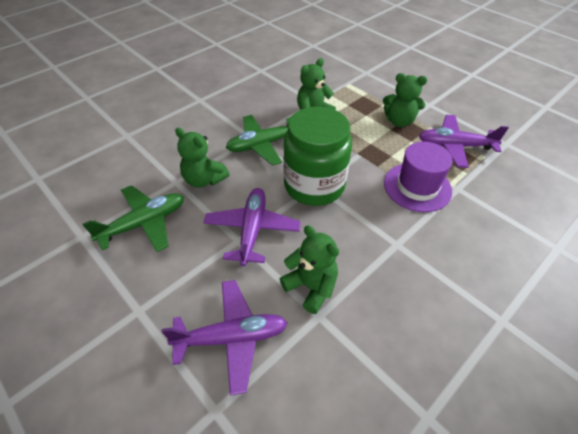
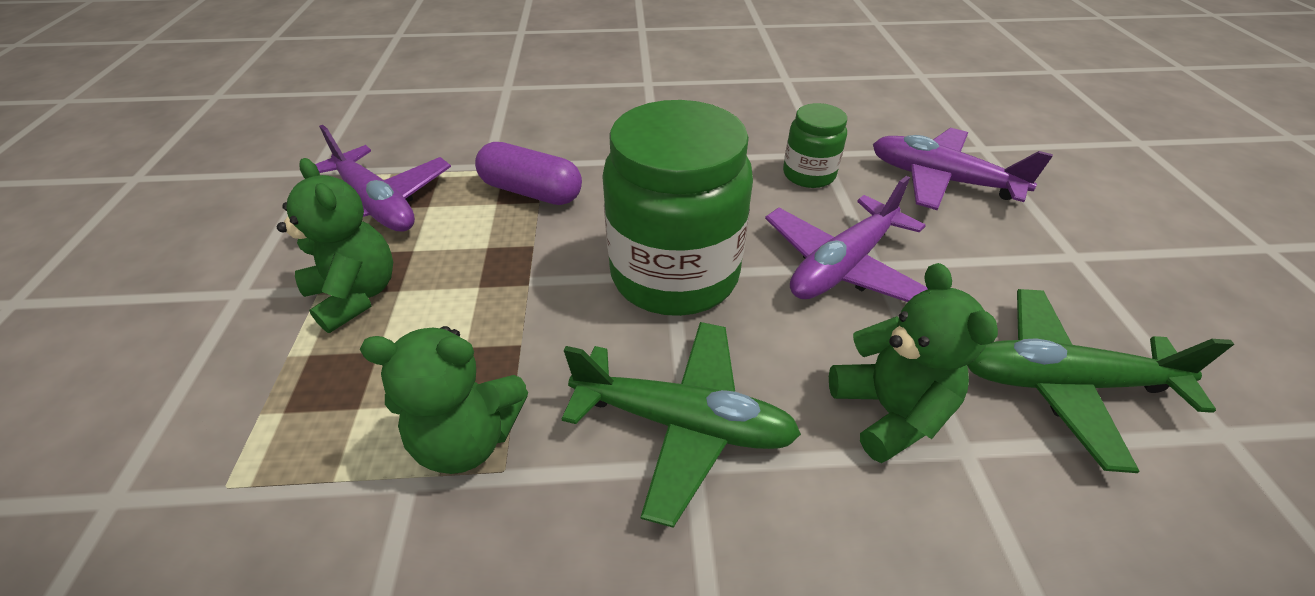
camera: 140 degrees left, 5 degrees down
(311, 287) = (808, 174): green teddy bear -> green jar
(417, 187) = (531, 191): purple hat -> purple capsule

